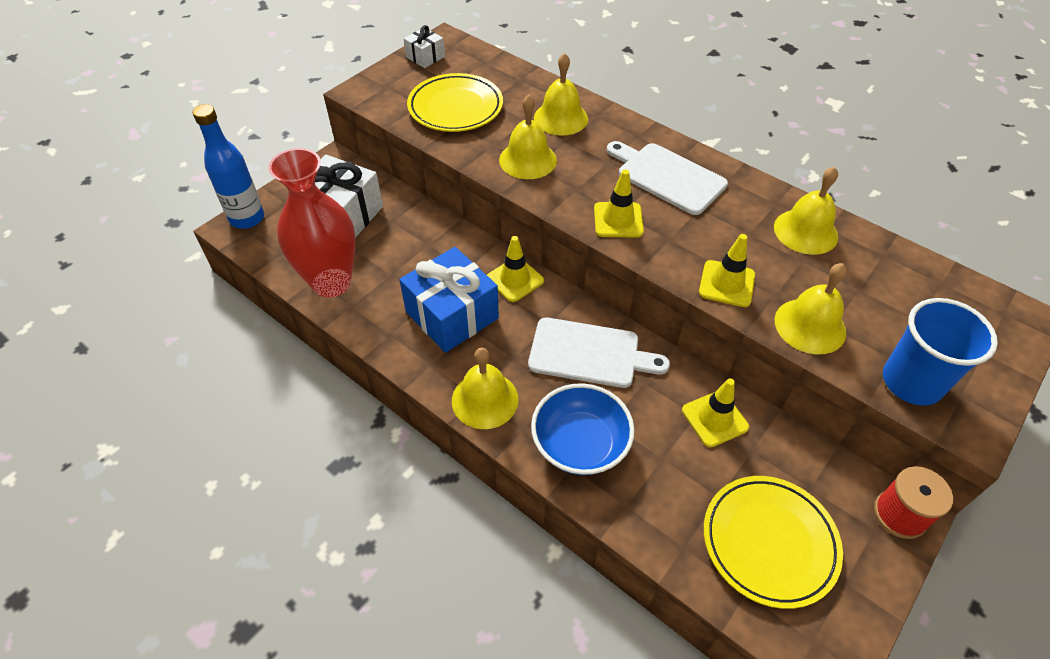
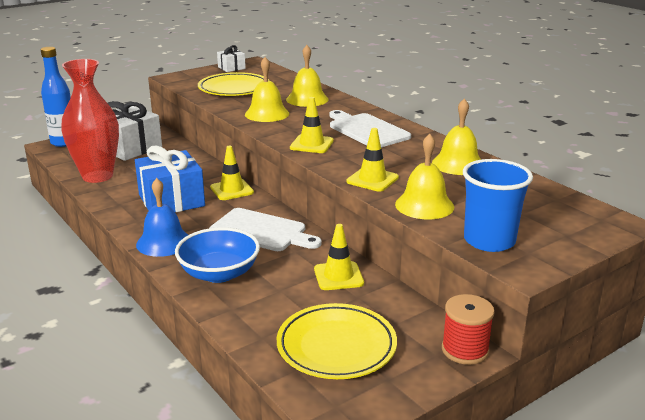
camera: 15 degrees right, 25 degrees down
(485, 400) = (163, 242): yellow bell -> blue bell

